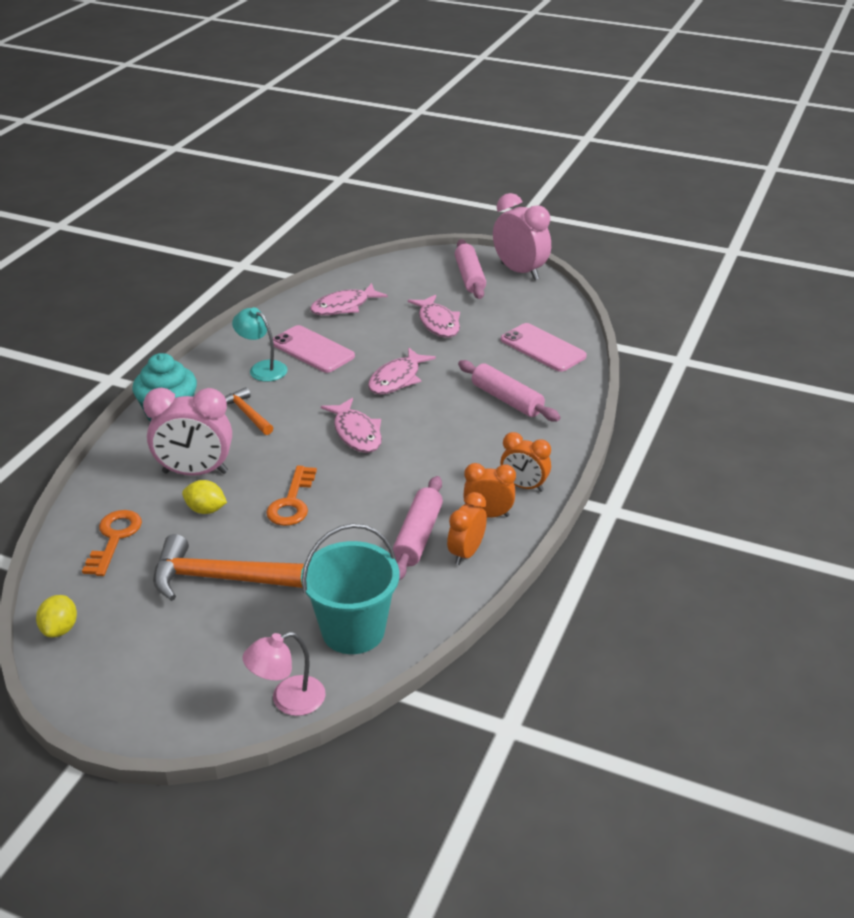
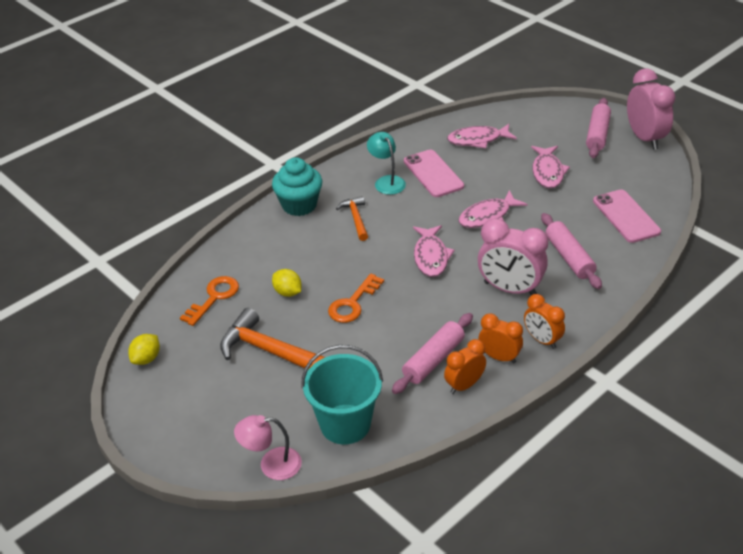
camera: 25 degrees right, 5 degrees up
(195, 472) = (295, 259): pink clock -> pink clock (509, 289)

